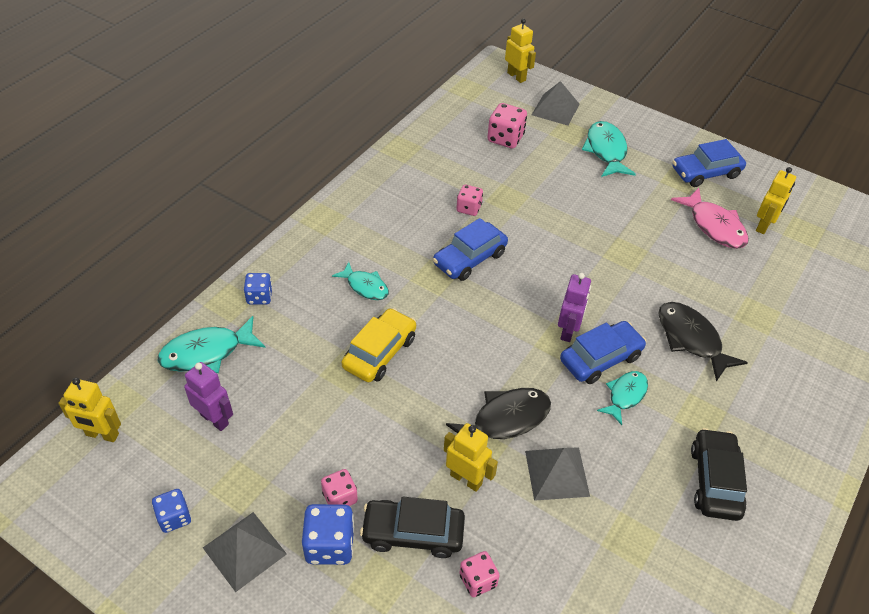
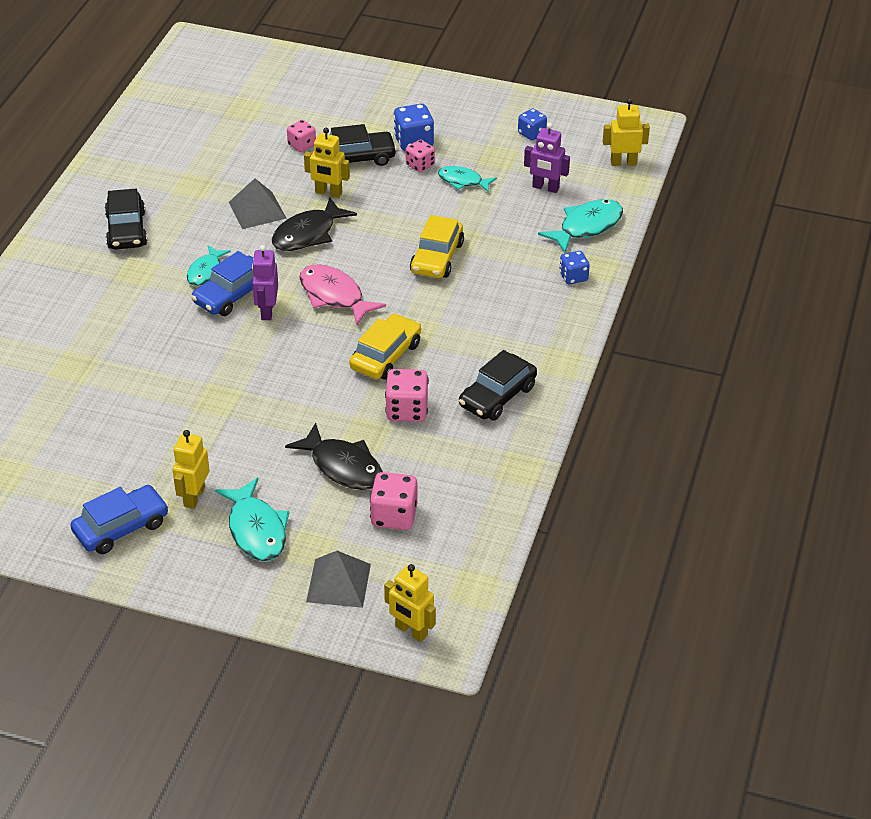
camera: 165 degrees right, 5 degrees down
(244, 550) = (471, 128): grey pyramid -> none
(365, 286) = (479, 307): turquoise fish -> turquoise fish (463, 181)
(391, 203) = (497, 396): none -> black car
(469, 208) = (407, 410): pink dice -> pink dice, size x1.54
(469, 259) = (385, 356): blue car -> yellow car
(691, 339) = (144, 329): black fish -> black fish (343, 466)
(714, 226) = (114, 455): pink fish -> pink fish (334, 296)
(764, 226) = (52, 469): yellow robot -> yellow robot (194, 497)

